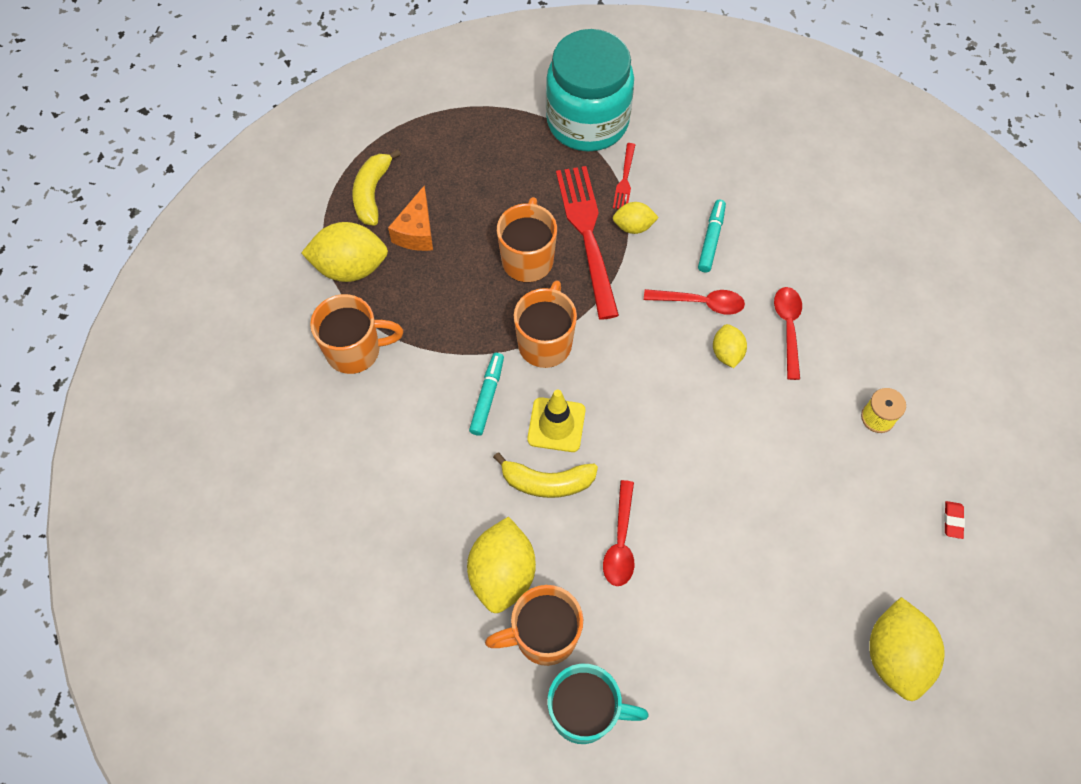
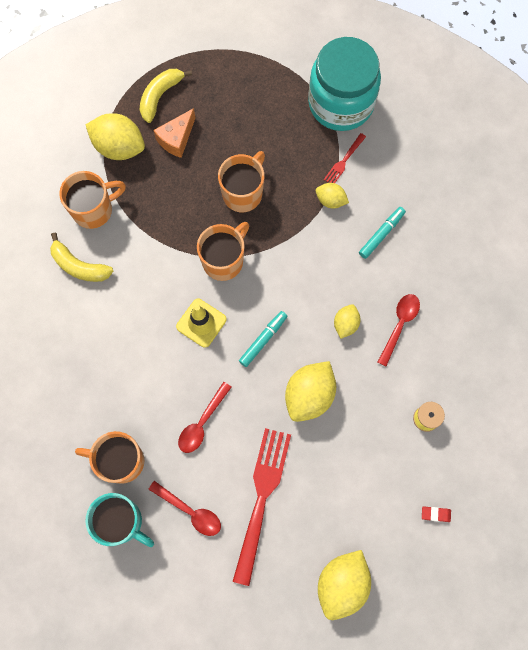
camera: 25 degrees right, 10 degrees up
(355, 350) = (94, 210): orange mug -> orange mug turned 45 degrees counterclockwise
(487, 397) = (165, 282): turquoise marker -> turquoise marker (263, 340)
(502, 574) = (115, 408): yellow lemon -> yellow lemon (309, 395)
(547, 482) = (175, 360): yellow banana -> yellow banana (79, 266)
(587, 234) = (294, 192): red fork -> red fork (261, 498)
(700, 303) = (347, 279): red spoon -> red spoon (190, 511)
(952, 521) = (435, 514): red eraser -> red eraser turned 60 degrees clockwise

